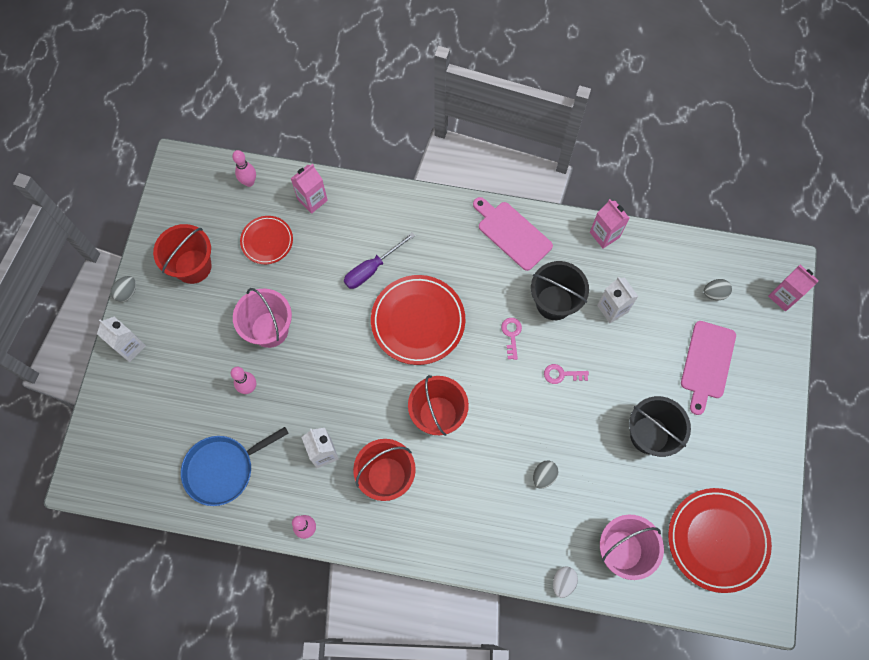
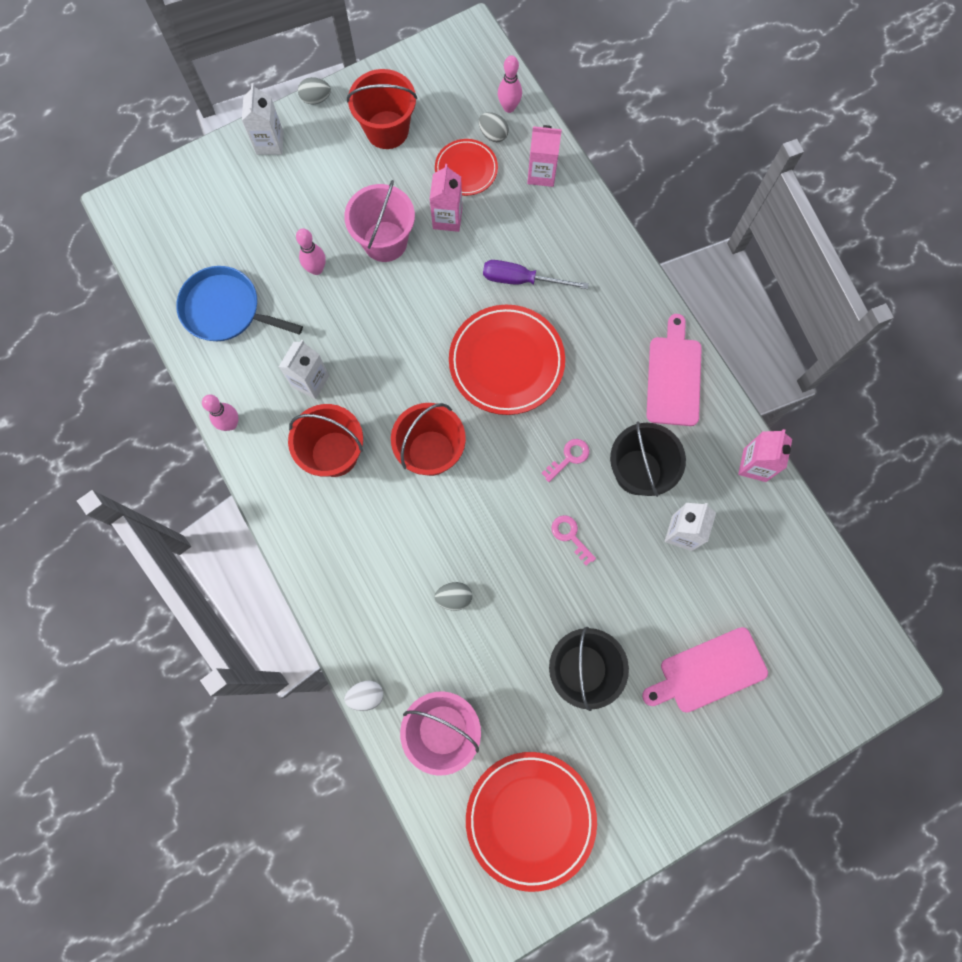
camera: 50 degrees right, 5 degrees up
(714, 293) = (792, 623): grey egg -> grey egg (493, 134)
(783, 296) = (854, 698): pink carton -> pink carton (447, 218)

